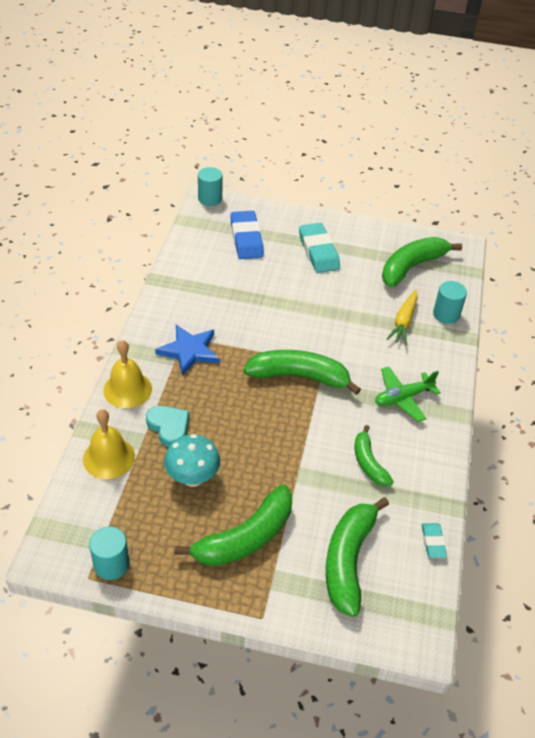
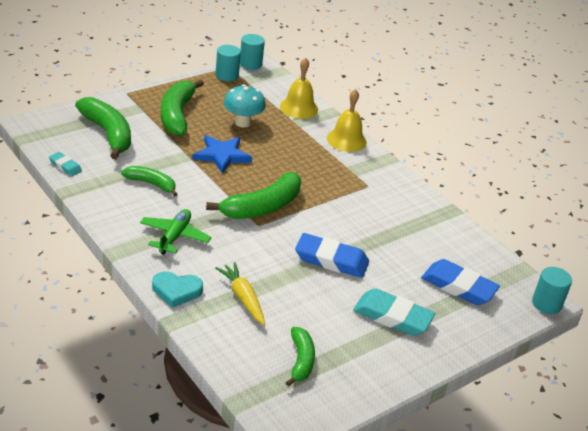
camera: 130 degrees right, 10 degrees down
(169, 427) = (293, 136): turquoise heart -> turquoise heart (176, 291)
(189, 351) = (351, 180): blue star -> blue star (222, 155)
(305, 305) = (331, 260): none -> blue eraser
(412, 267) = (301, 360): green banana -> green banana, size x0.59
(446, 314) = (216, 330): turquoise cylinder -> turquoise cylinder (250, 64)

